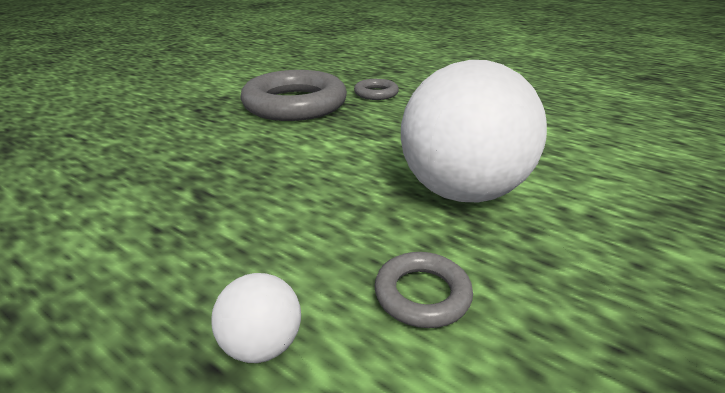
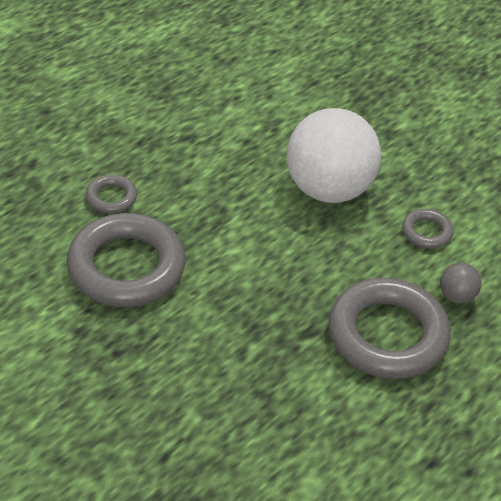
camera: 85 degrees left, 15 degrees up
(180, 258) = (387, 335): none -> grey ring
(262, 345) = (456, 296): white ball -> grey ball

